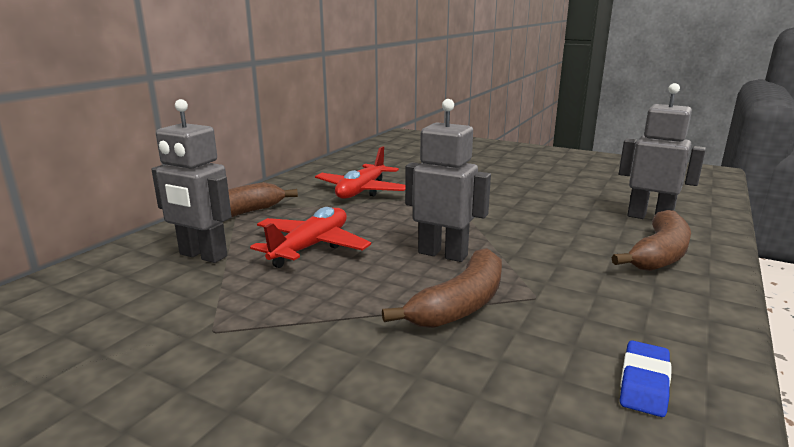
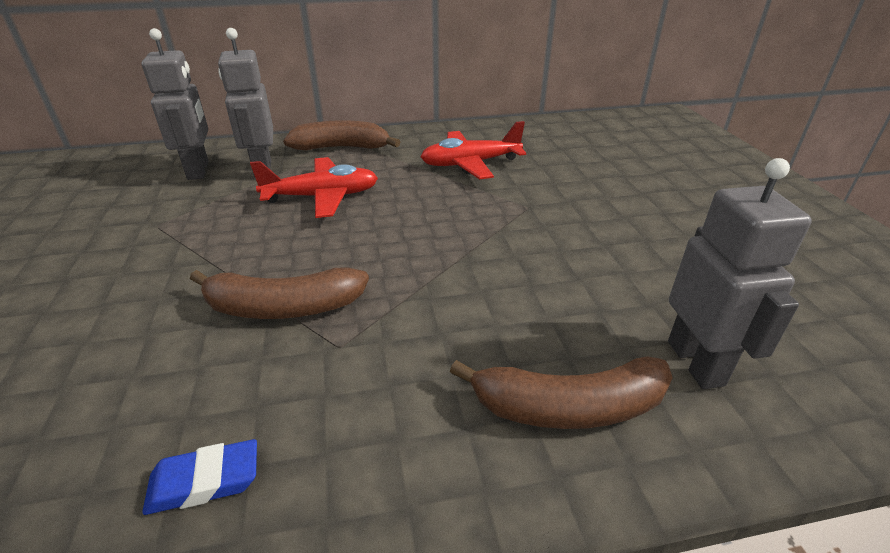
camera: 50 degrees right, 15 degrees up
(443, 254) = (379, 258): grey robot -> grey robot (199, 170)

